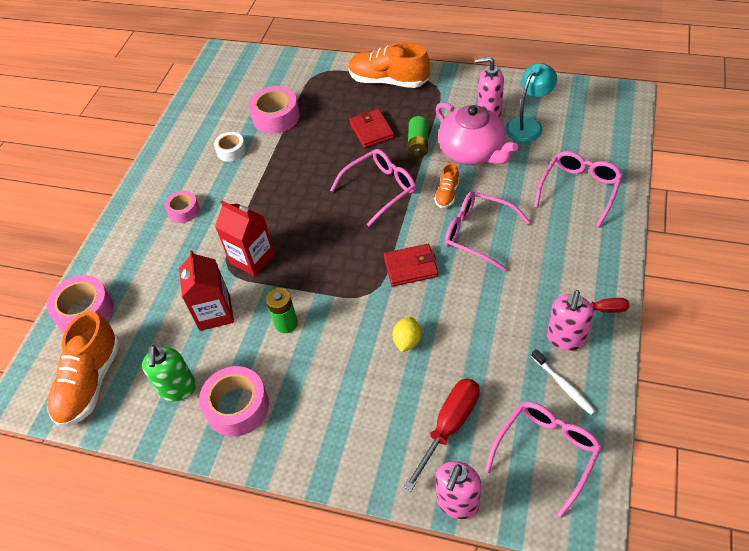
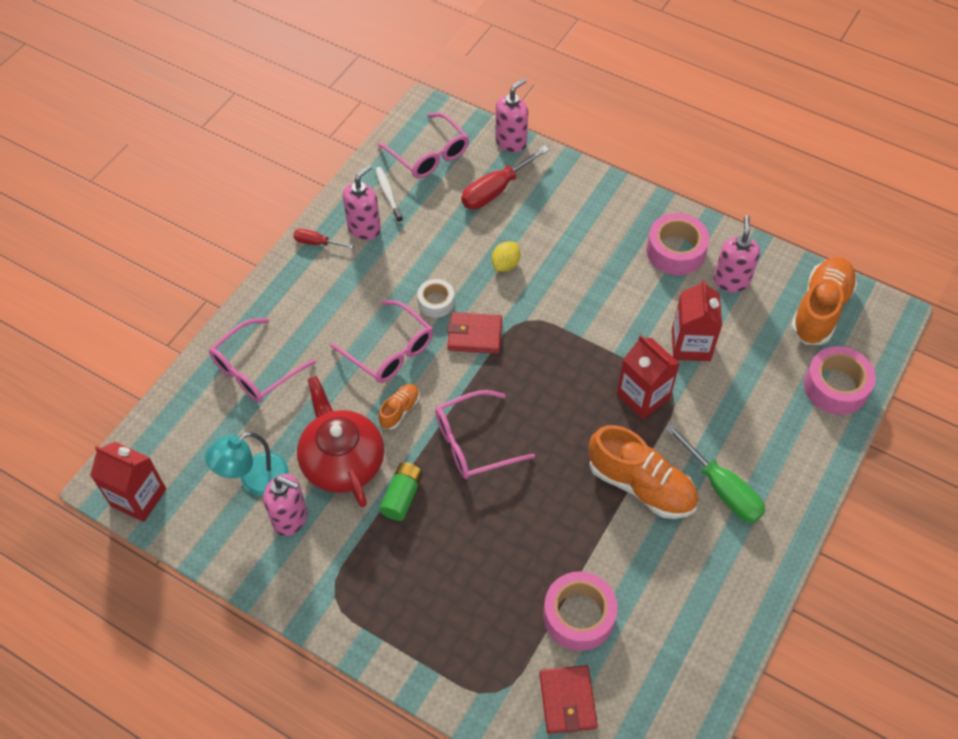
camera: 170 degrees left, 5 degrees up
(178, 389) = (731, 281): green soap dispenser -> pink soap dispenser
(184, 211) = (721, 489): pink tape -> green screwdriver
(231, 151) = (651, 571): white tape -> white tape (436, 302)
(286, 323) = (617, 313): green battery -> none
(371, 130) = (453, 541): red wallet -> red wallet (567, 700)
(388, 81) = (397, 631): orange shoe -> orange shoe (641, 485)
(472, 152) = (342, 461): pink teapot -> red teapot
(546, 452) = (429, 154): pink glasses -> pink glasses turned 90 degrees counterclockwise
(600, 95) = (138, 497): none -> red carton

